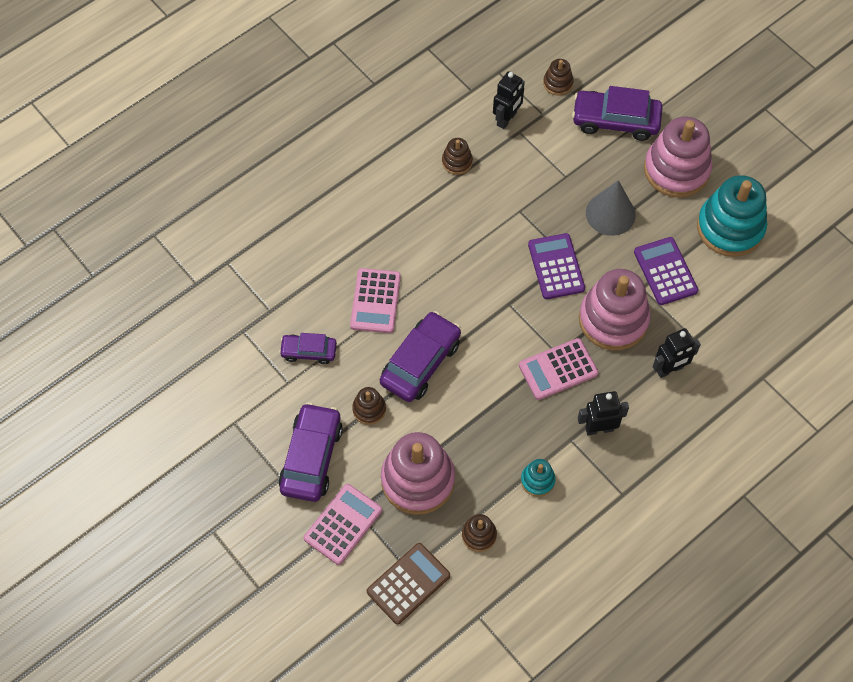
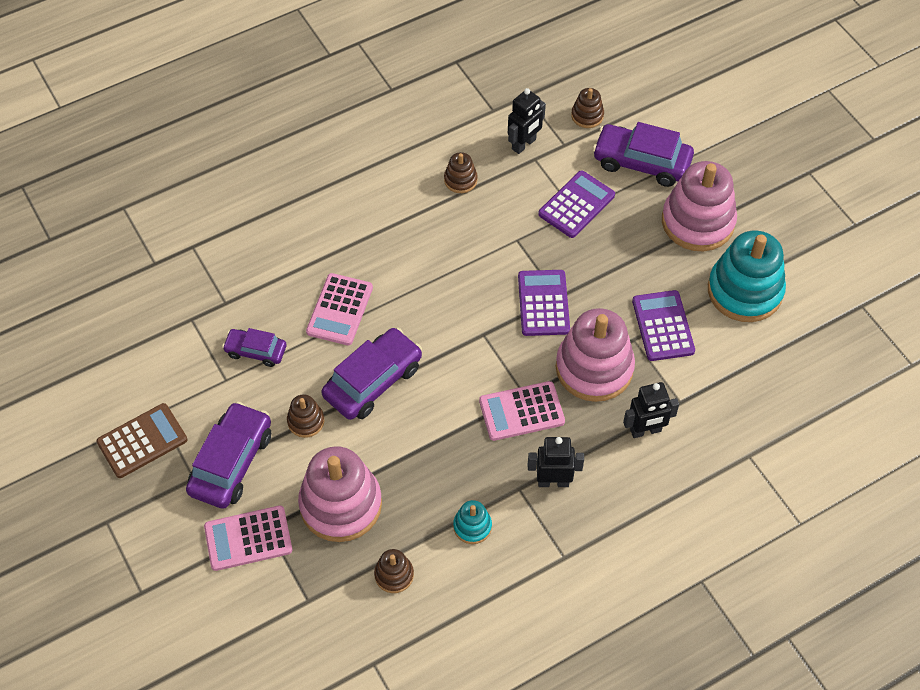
camera: 10 degrees right, 5 degrees down
(343, 524) = (248, 538): pink calculator -> pink calculator turned 150 degrees counterclockwise
(408, 583) = (304, 614): brown calculator -> brown calculator (142, 441)
(566, 170) = (576, 205): none -> purple calculator
(610, 214) = (615, 257): grey cone -> none

